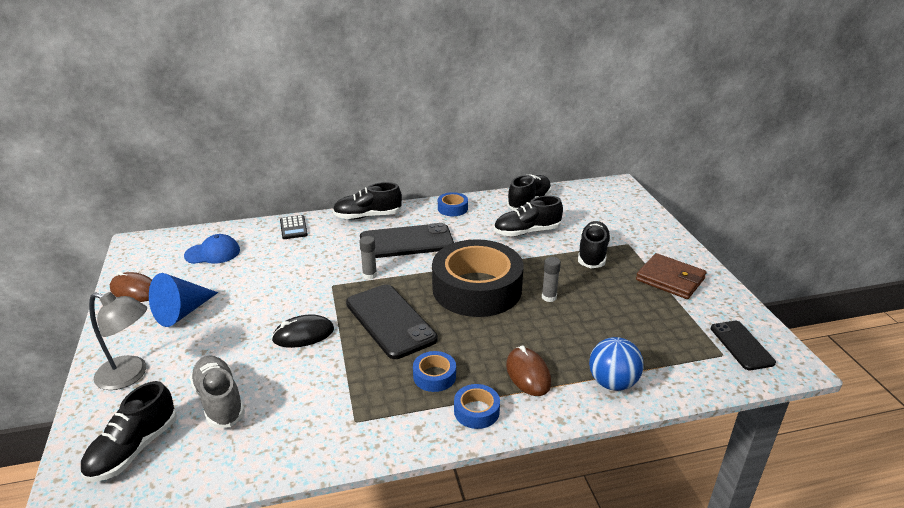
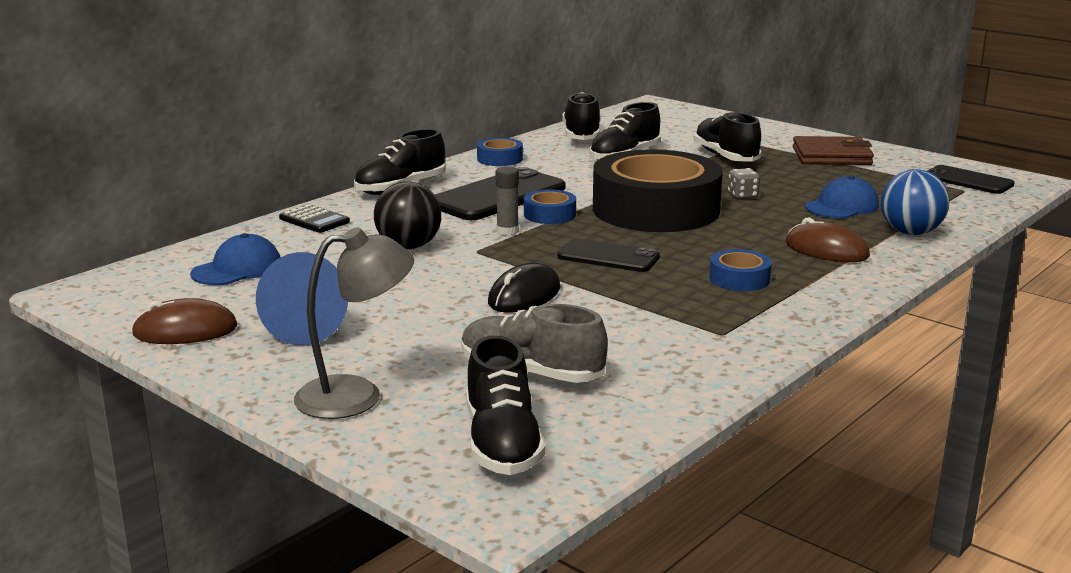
camera: 35 degrees left, 10 degrees down
(306, 267) = (409, 246): none -> black ball
(390, 321) = (608, 257): black phone -> black phone, size x0.61
(476, 411) = (828, 287): blue tape -> blue tape (549, 214)
(549, 297) = (742, 196): grey glue stick -> grey dice
(602, 335) = (842, 206): none -> blue cap

